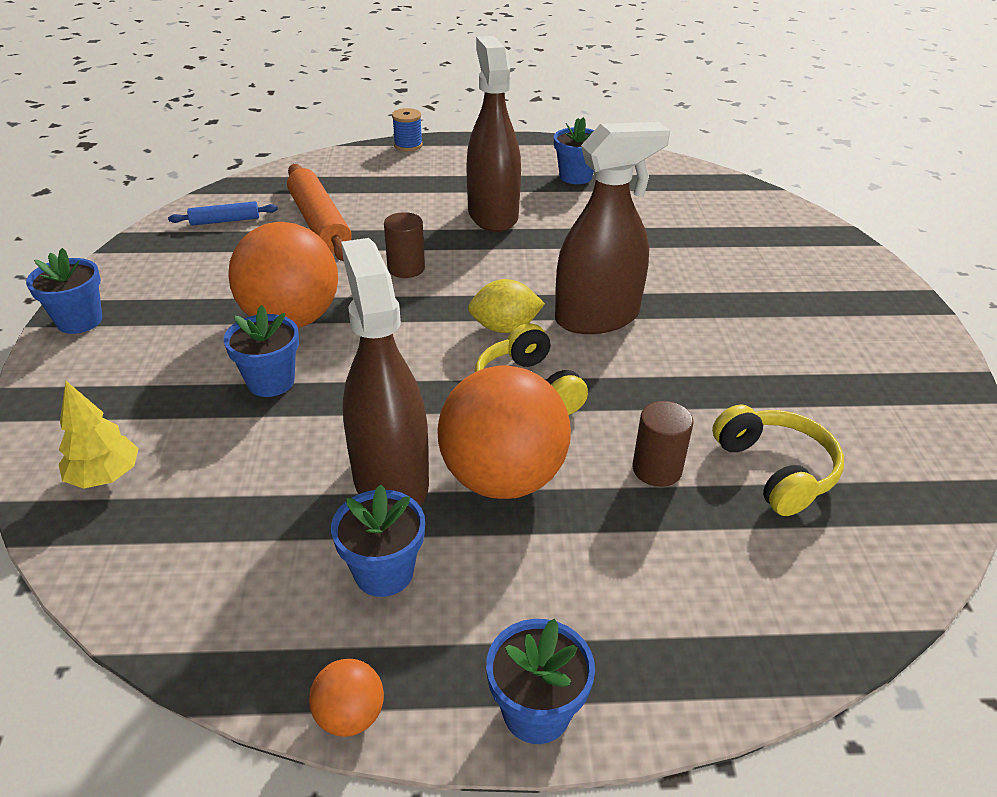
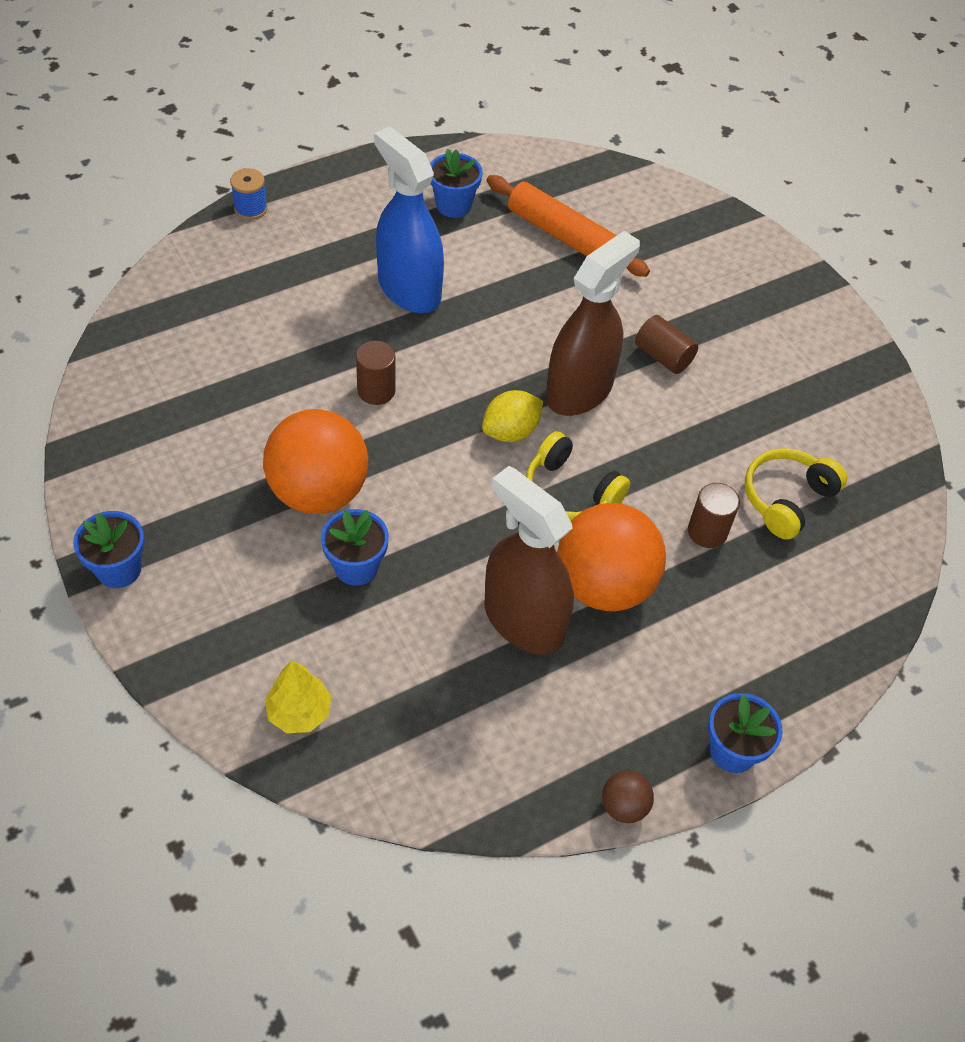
camera: 30 degrees left, 15 degrees up
(225, 221) = (146, 389): blue rolling pin -> none
(320, 223) = (247, 359): orange rolling pin -> orange rolling pin (564, 236)
(350, 715) = (624, 806): orange ball -> brown ball
(384, 572) = (573, 699): blue flower pot -> none
(493, 215) = (409, 289): brown spray bottle -> blue spray bottle
(704, 315) = (663, 356): none -> brown cylinder
(775, 470) = (787, 499): yellow headphones -> yellow headphones turned 90 degrees counterclockwise

